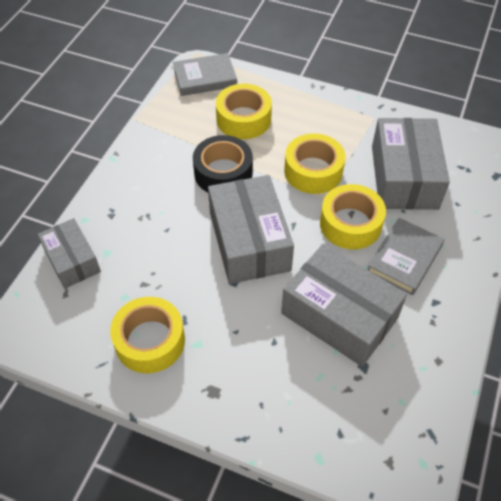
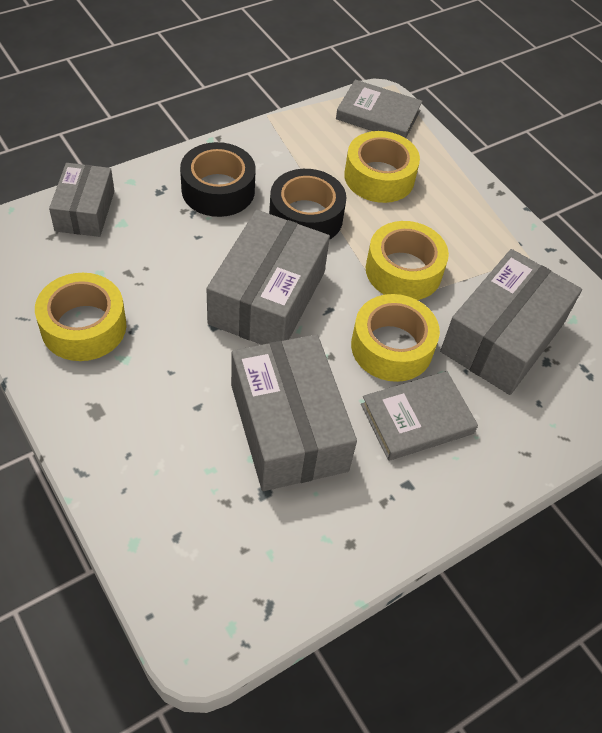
camera: 30 degrees right, 0 degrees up
(150, 189) = (218, 190): none -> black tape

